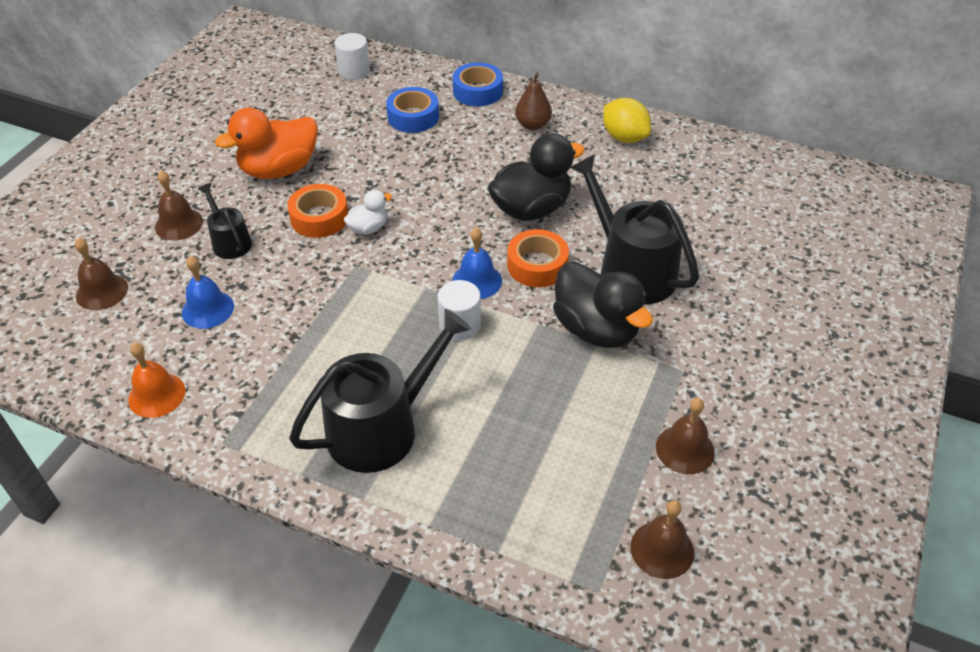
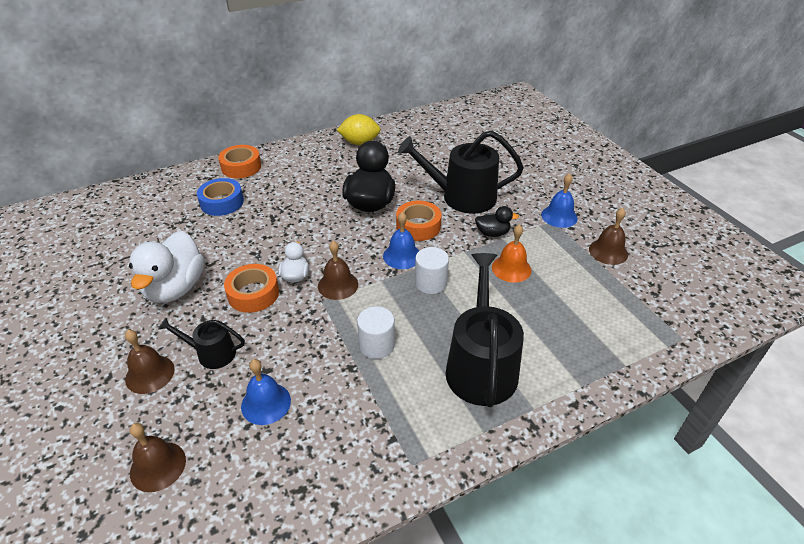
camera: 50 degrees left, 5 degrees down
(157, 395) = (320, 484): orange bell -> orange bell (511, 268)
(279, 170) = (175, 288): orange duck -> white duck
(354, 71) = (135, 202): white cylinder -> white cylinder (376, 345)
(477, 91) = (241, 167): blue tape -> orange tape
(532, 125) = (302, 165): brown pear -> none
(596, 329) = (492, 233): black duck -> black duck, size x0.51
(662, 549) = (670, 298): brown bell -> brown bell (338, 285)
(700, 371) = (559, 216): none -> blue bell

